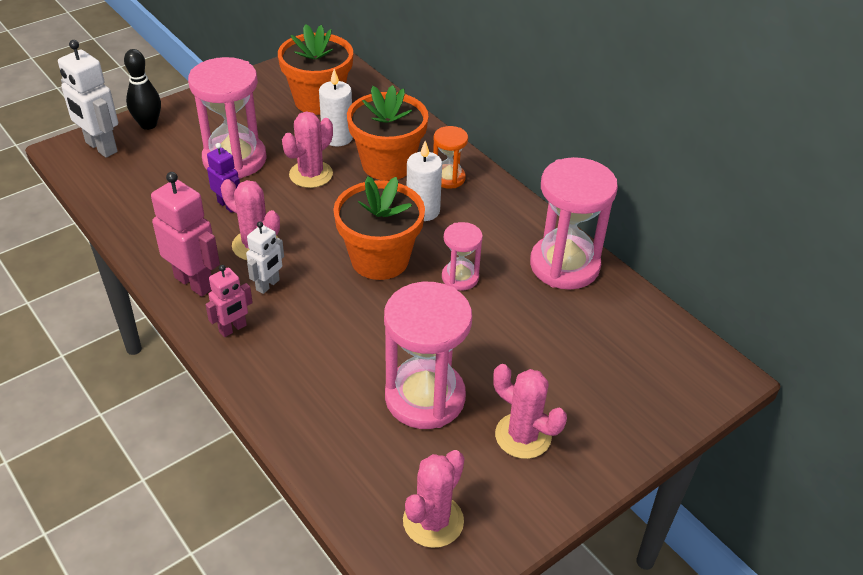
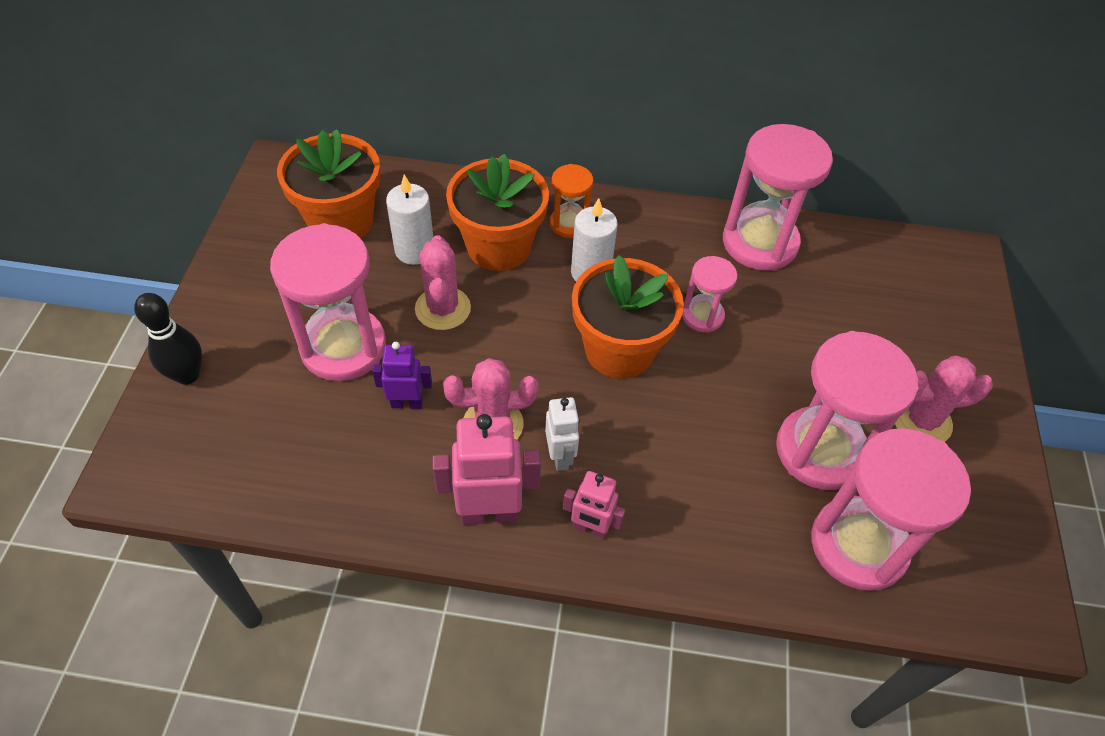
camera: 45 degrees left, 10 degrees up
(101, 147) = (167, 443): white robot -> none
(233, 329) = (590, 528): pink robot -> pink robot turned 105 degrees clockwise
(371, 460) = (858, 545): none -> pink hourglass
(433, 521) = (962, 553): pink cactus -> none

